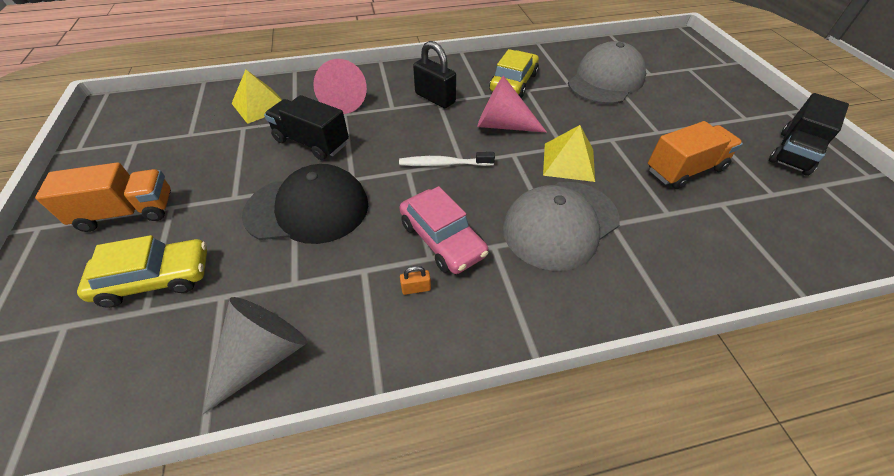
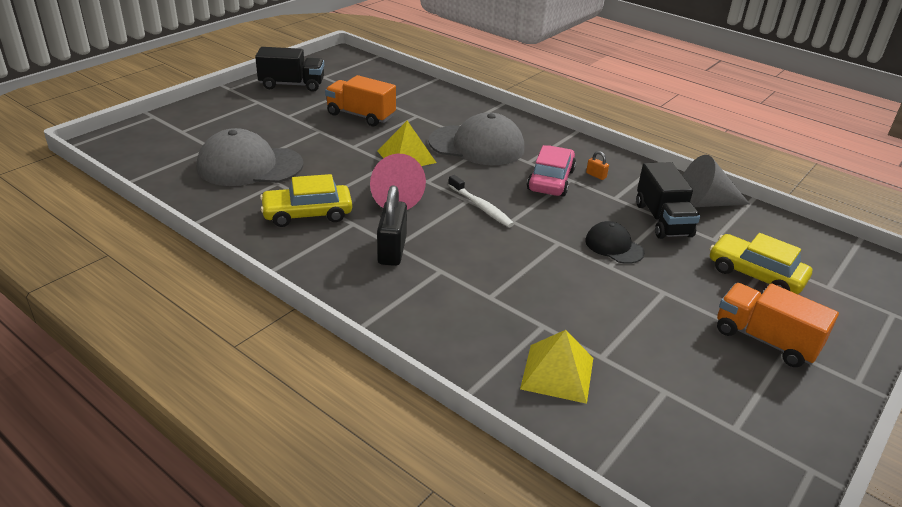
camera: 130 degrees left, 15 degrees down
(307, 209) = (614, 246): black cap -> black cap, size x0.53
(311, 142) = (553, 291): black truck -> black truck (662, 220)
(341, 100) = (471, 313): pink cone -> none

